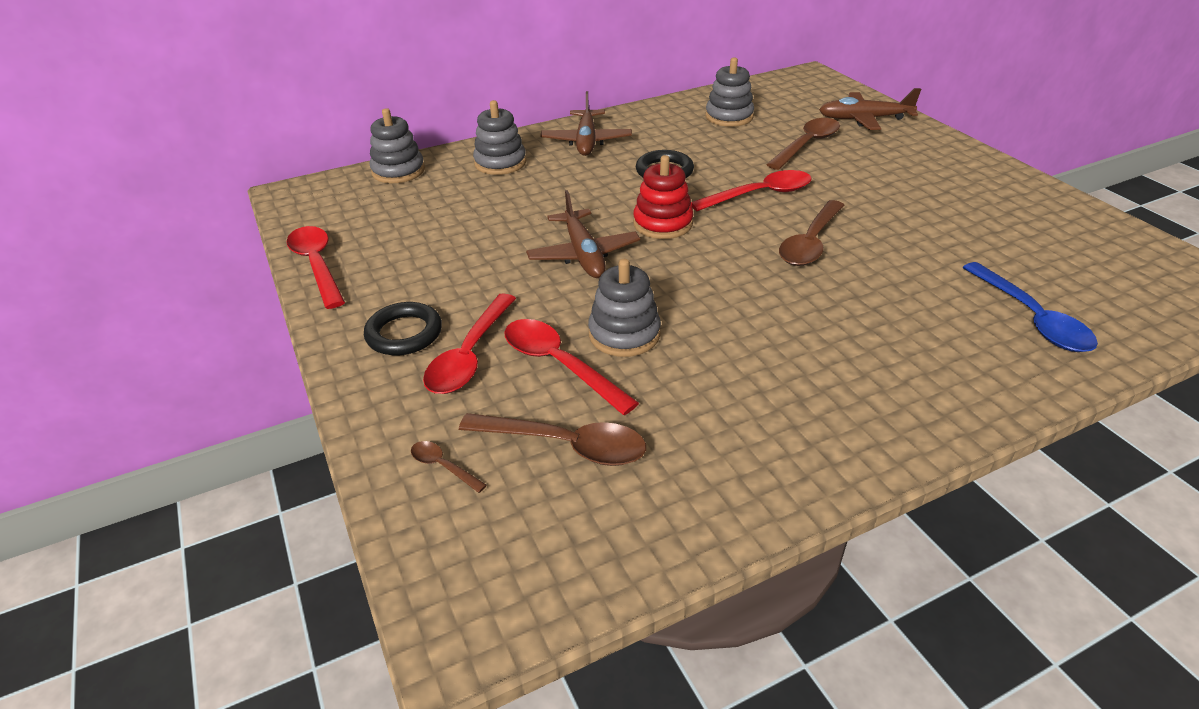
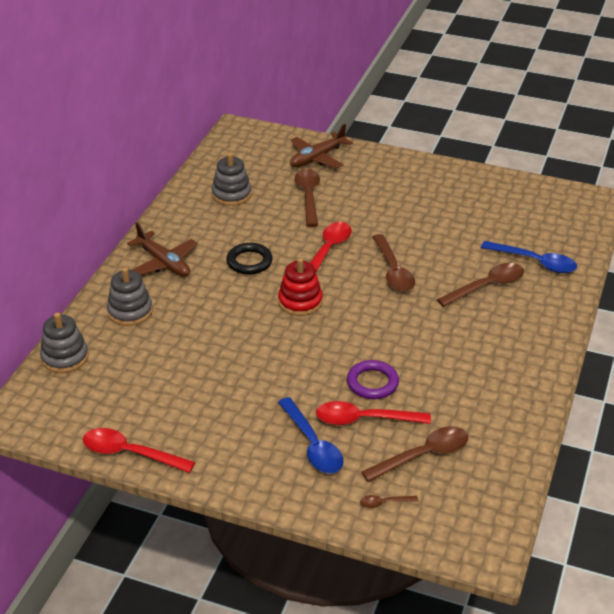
camera: 45 degrees left, 0 degrees up
(404, 333) = (258, 457): black ring -> none
(470, 355) = (312, 444): red spoon -> blue spoon
(583, 254) = (284, 348): brown plane -> none
(624, 334) = (372, 383): grey stacking toy -> purple ring
(917, 311) = (486, 286): none -> brown spoon

